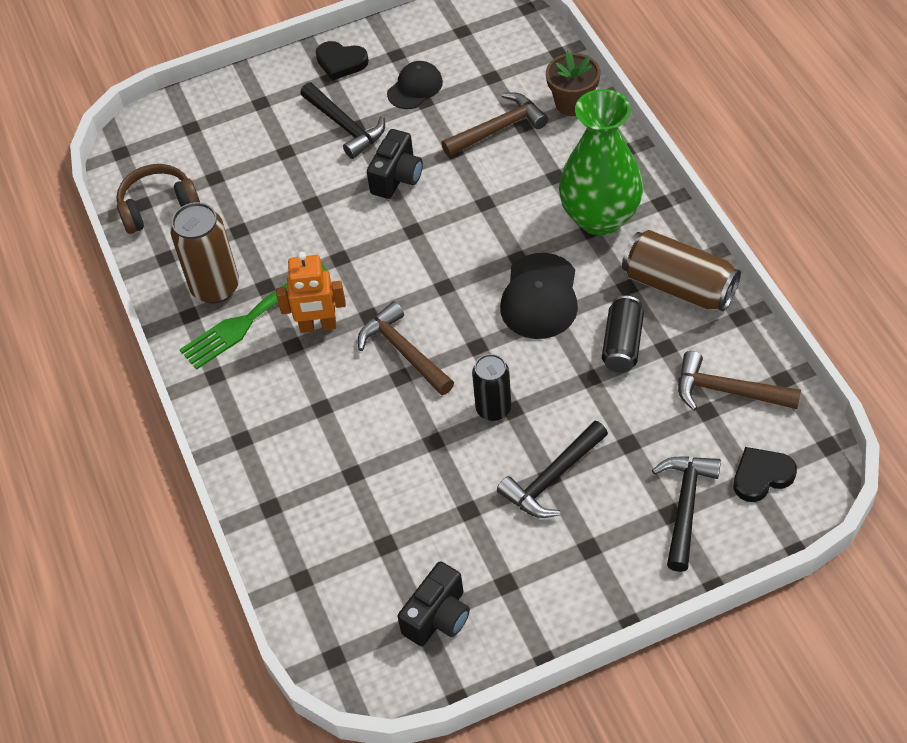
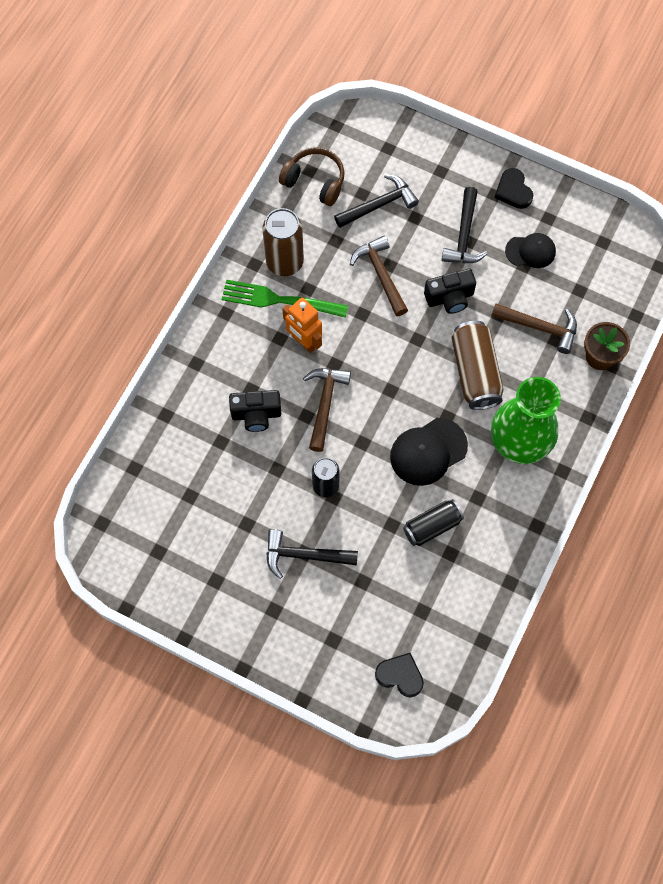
camera: 45 degrees right, 15 degrees up
(438, 617) = (167, 559): black camera -> black camera (256, 415)
(679, 286) = (504, 529): brown can -> brown can (475, 372)
(685, 506) = (344, 645): black hammer -> black hammer (379, 205)
(728, 391) = (447, 613): brown hammer -> brown hammer (381, 275)

